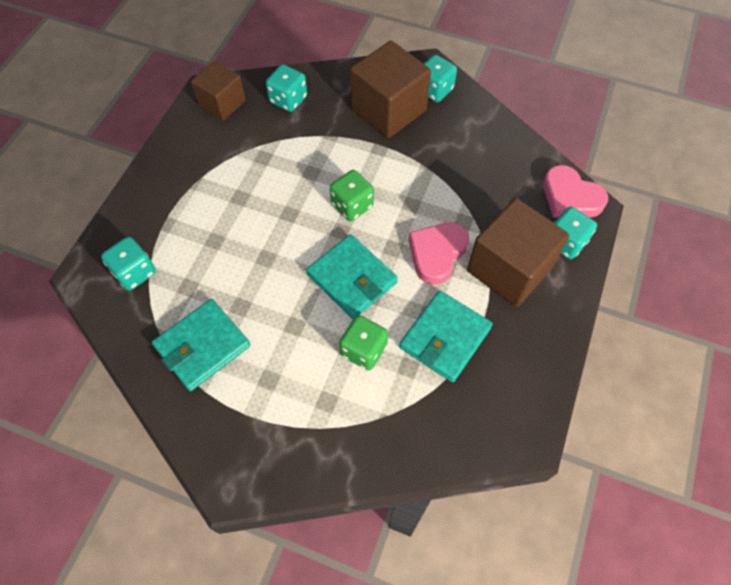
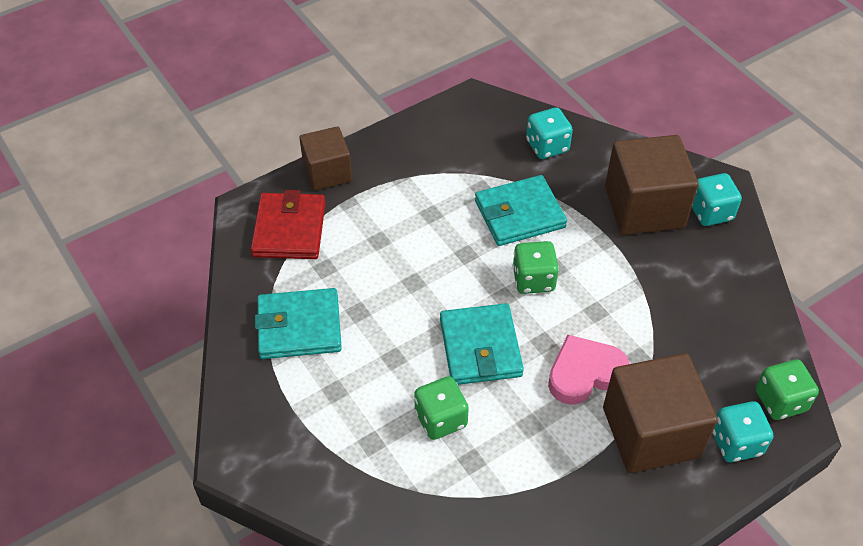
camera: 35 degrees right, 10 degrees down
(135, 272) = (289, 229): turquoise dice -> red wallet
(222, 103) = (480, 118): brown cube -> brown cube (327, 172)
(445, 338) = (529, 457): turquoise wallet -> turquoise wallet (519, 214)
(570, 197) = (780, 401): pink heart -> green dice

